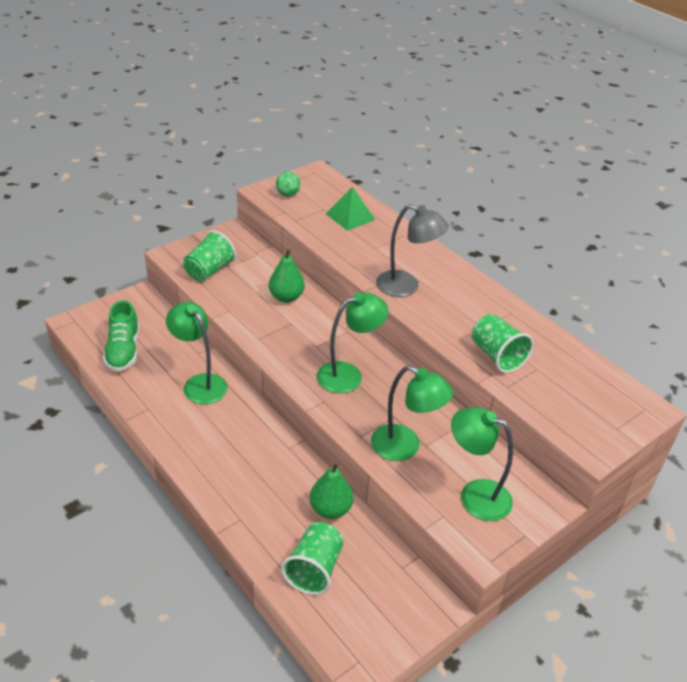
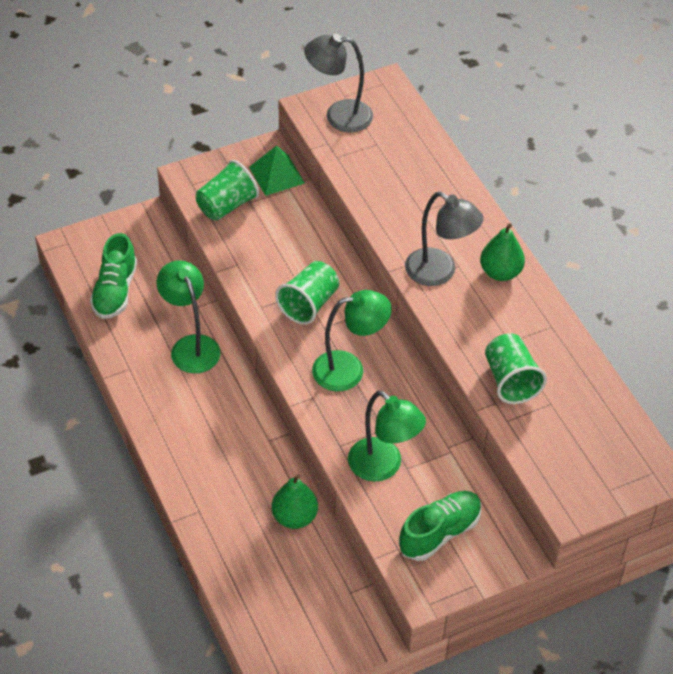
camera: 15 degrees right, 10 degrees up
(286, 297) = (307, 256): green pear -> green pear (500, 272)
(288, 194) = (338, 116): green ball -> grey lamp
(314, 569) = (260, 577): green cup -> green cup (309, 304)
(350, 216) = (406, 160): green pyramid -> green pyramid (277, 175)
(475, 495) = (439, 533): green lamp -> green shoe

